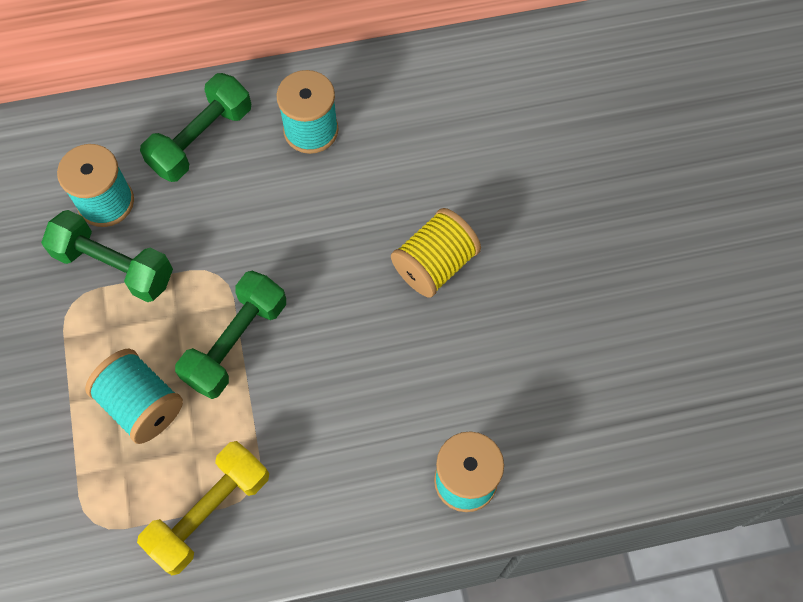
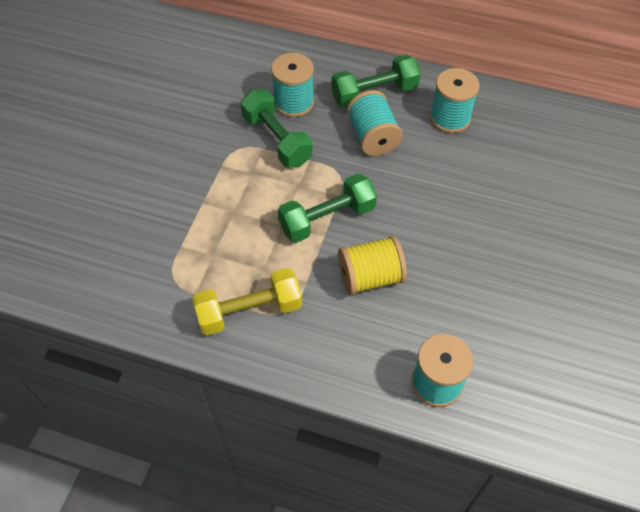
camera: 30 degrees right, 10 degrees down
(142, 404) = (245, 226): turquoise spool -> turquoise spool (373, 137)
(435, 264) = (491, 235): yellow spool -> yellow spool (370, 277)

